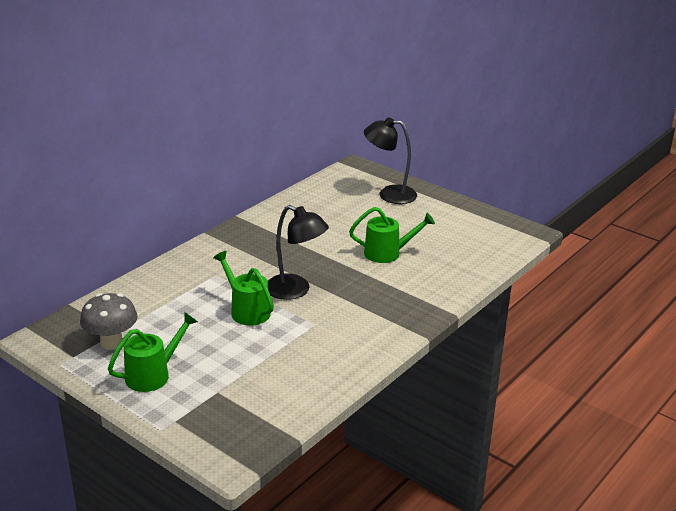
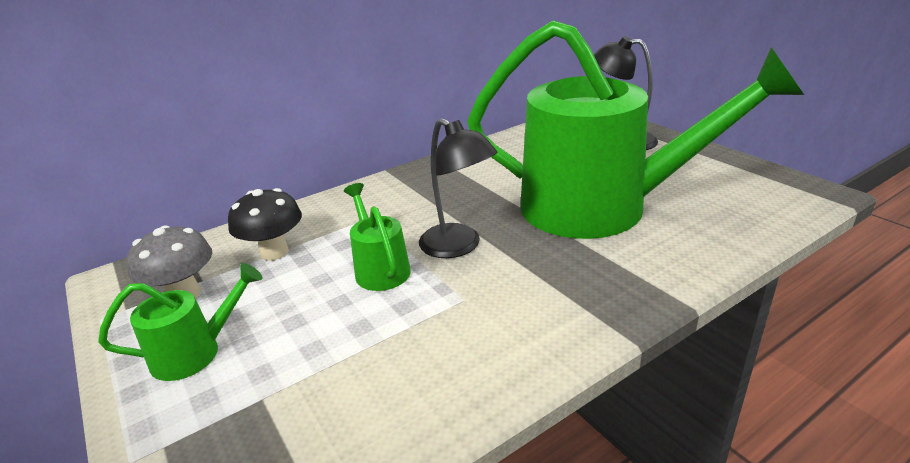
camera: 20 degrees right, 0 degrees up
(158, 307) = (274, 252): none -> black mushroom
(388, 253) = (603, 207): green watering can -> green watering can, size x2.48

